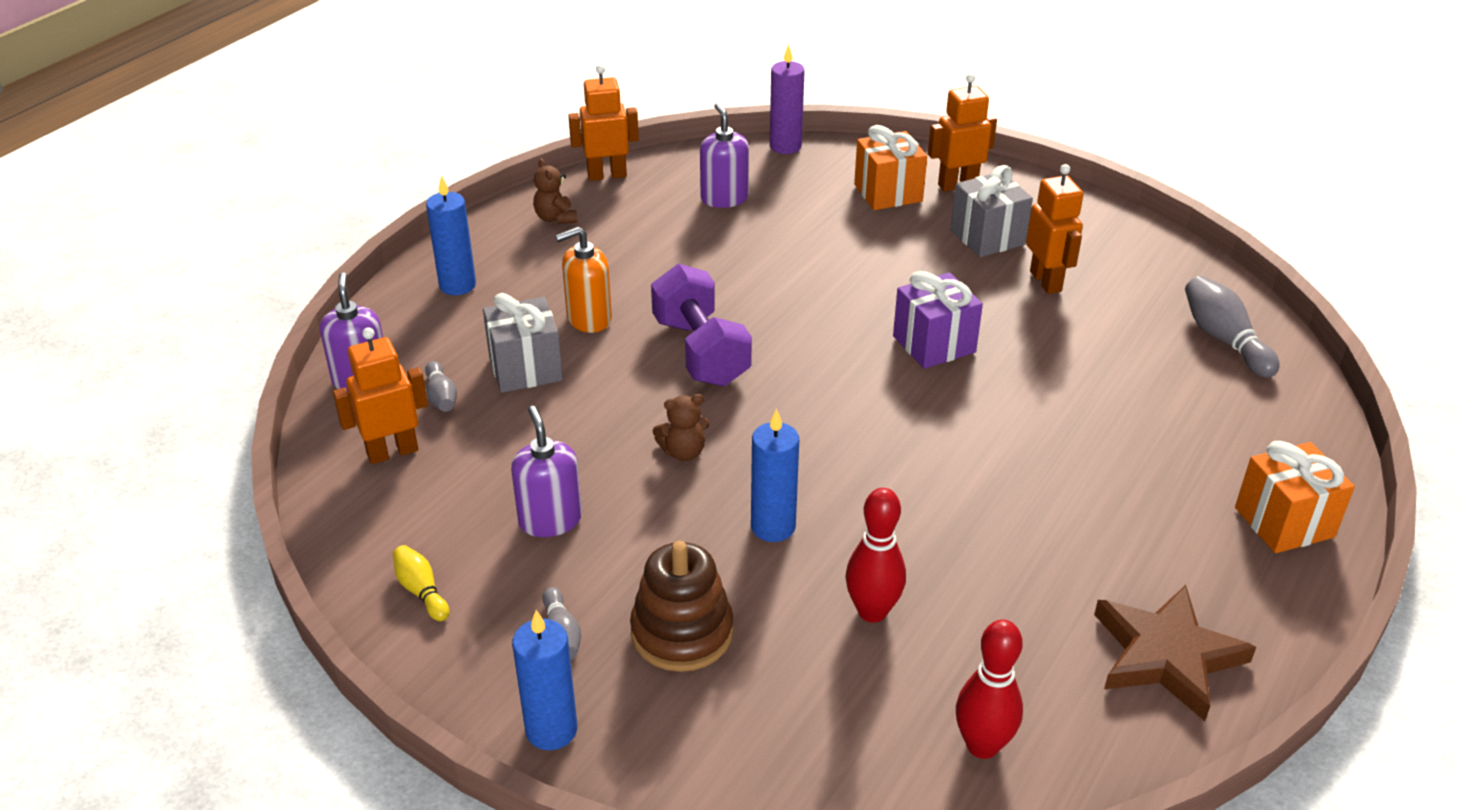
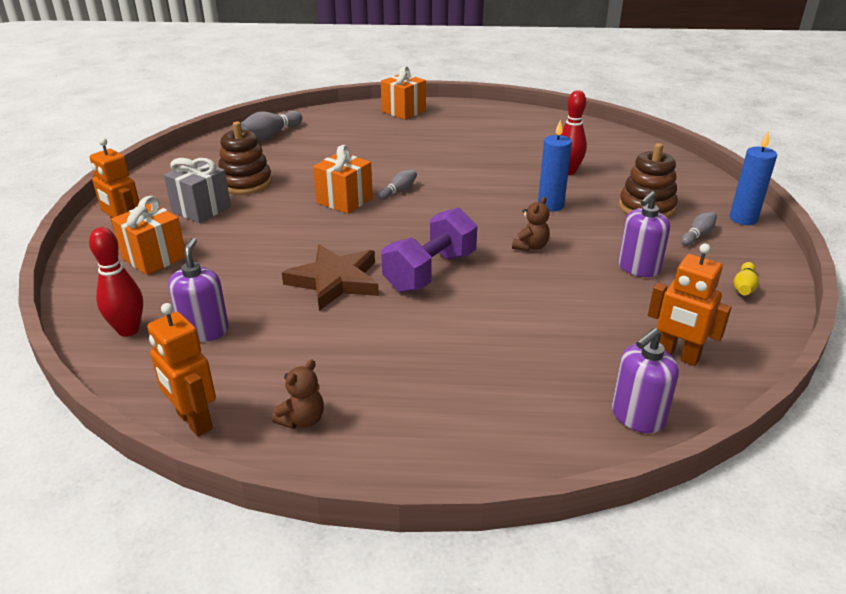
camera: 120 degrees left, 5 degrees down
(441, 397) = (602, 362): grey bowling pin -> grey bowling pin (398, 191)
(457, 285) = (464, 430): blue candle -> none
(525, 369) = (527, 337): grey gift -> none
(589, 318) = (440, 333): orange soap dispenser -> none
(683, 452) = (530, 246): brown teddy bear -> brown teddy bear turned 75 degrees clockwise
(724, 198) = (204, 331): purple soap dispenser -> purple soap dispenser turned 135 degrees clockwise
(785, 146) = (84, 328): purple candle -> none
(934, 344) = (344, 200): purple gift -> orange gift
(982, 745) = (601, 140): red bowling pin -> red bowling pin (128, 330)
(1046, 281) = (245, 183): orange robot -> brown stacking toy
(1166, 656) = (509, 120): brown star -> brown star (335, 281)

